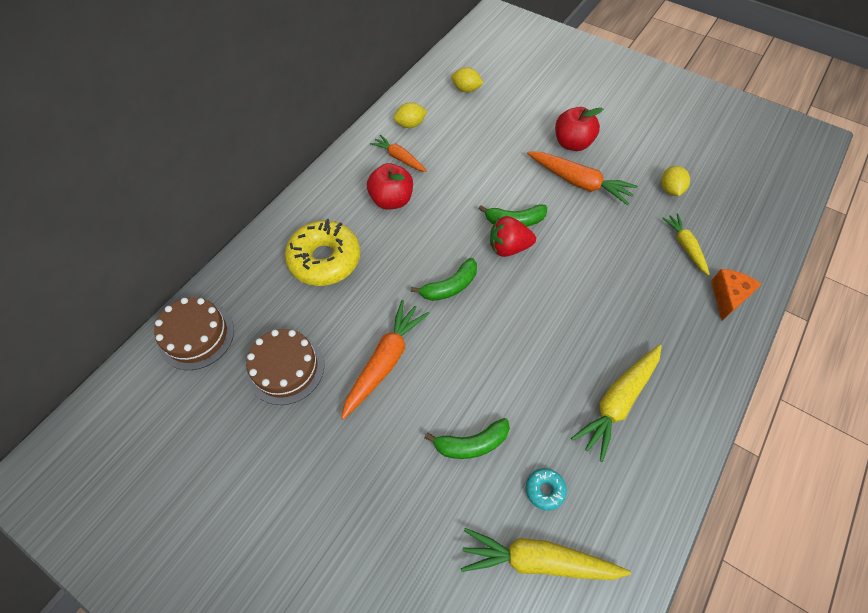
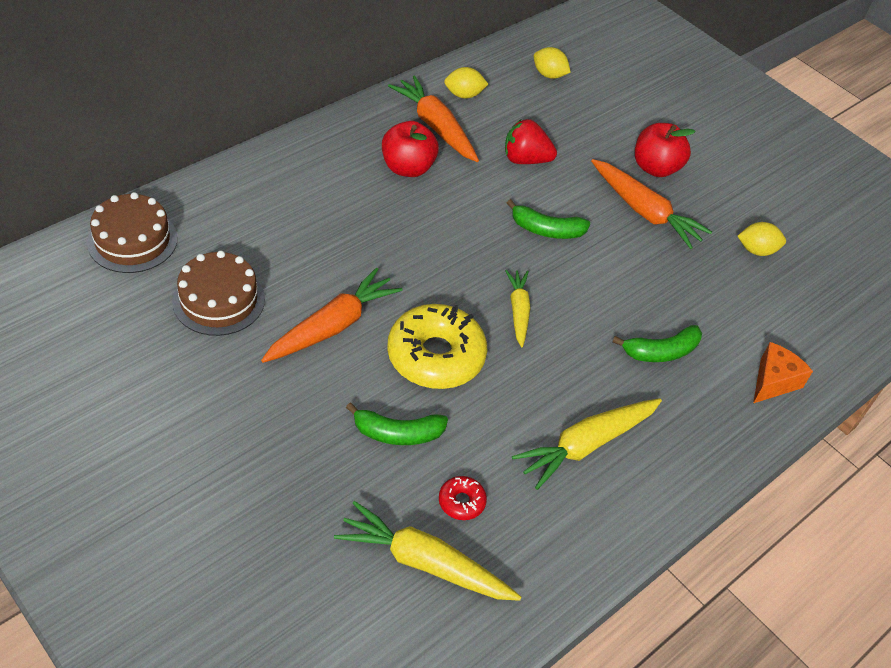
camera: 10 degrees right, 10 degrees down
(325, 259) = (305, 206): yellow donut -> yellow donut (436, 356)
(399, 158) = (435, 126): orange carrot -> orange carrot, size x1.60
(450, 286) = (439, 274): green banana -> green banana (661, 352)
(508, 247) = (526, 255): red strawberry -> red strawberry (525, 160)
(544, 490) = (461, 502): turquoise donut -> red donut
(670, 189) = (756, 250): yellow lemon -> yellow lemon turned 75 degrees clockwise
(685, 246) = (745, 314): yellow carrot -> yellow carrot (518, 311)

